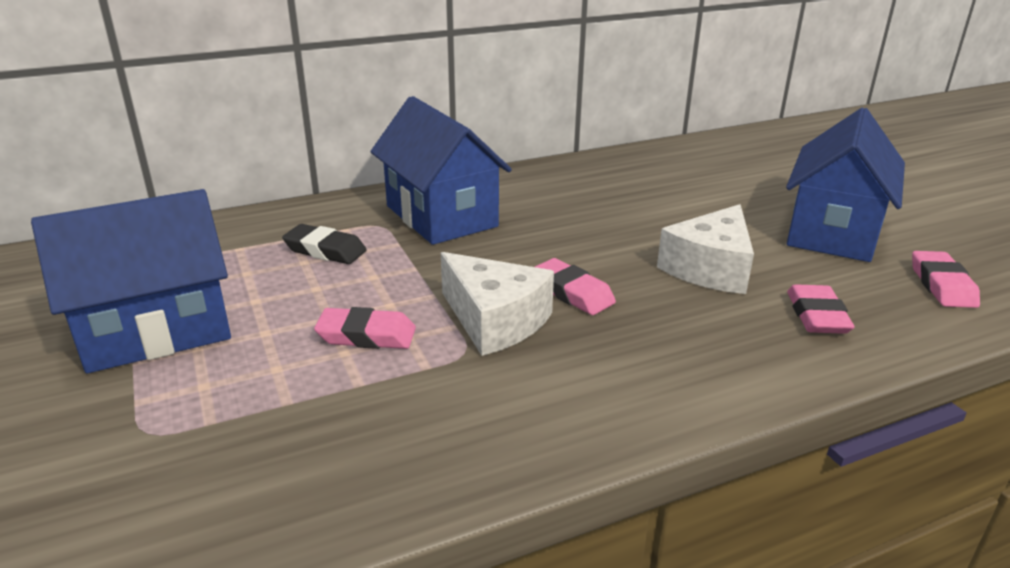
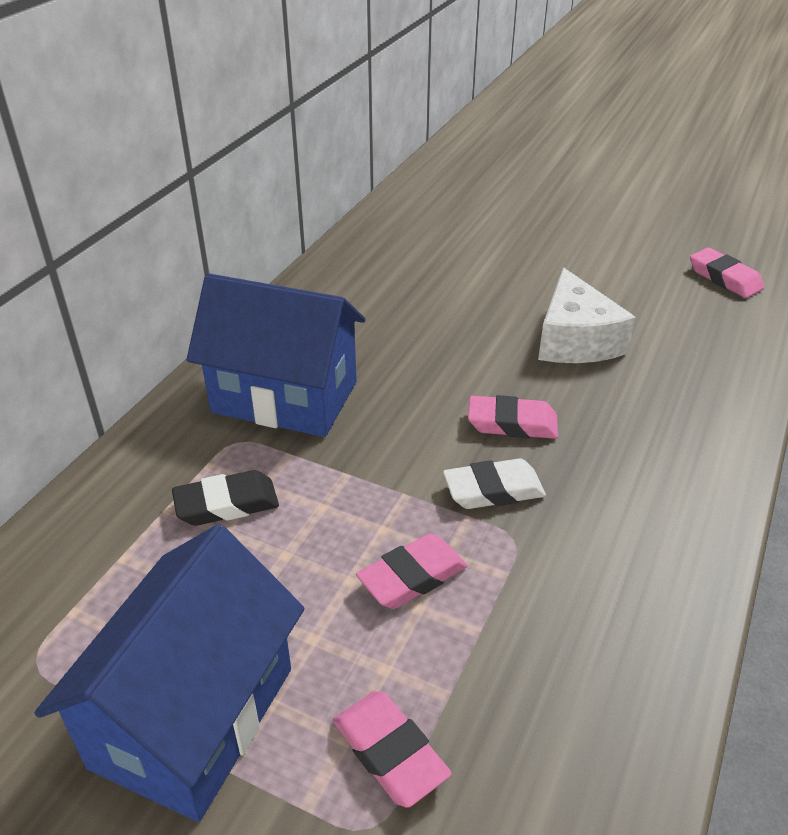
camera: 40 degrees left, 10 degrees up
(495, 320) = (493, 490): white cheese -> white eraser
(817, 315) = (691, 349): pink eraser -> pink eraser (390, 752)
(832, 232) = (608, 258): blue house -> none

